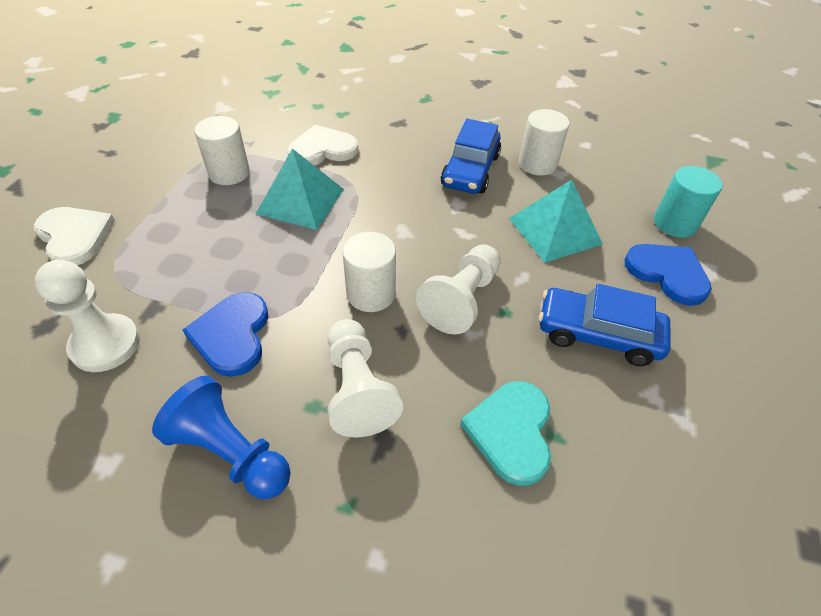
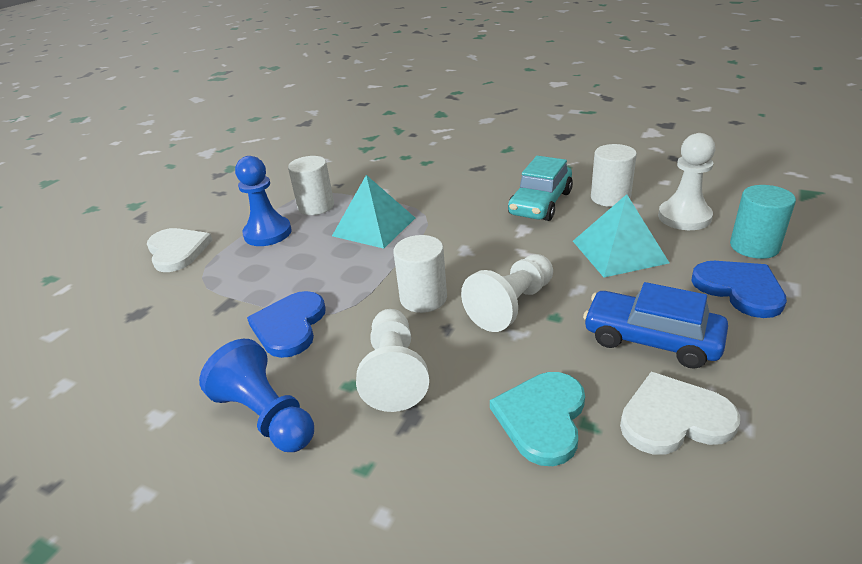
camera: 15 degrees right, 15 degrees down
(105, 344) = (181, 329): white pawn -> white pawn (684, 217)
(180, 210) = (268, 233): none -> blue pawn
(322, 149) = (402, 188): white heart -> white heart (674, 418)
(470, 170) = (540, 203): blue car -> turquoise car

